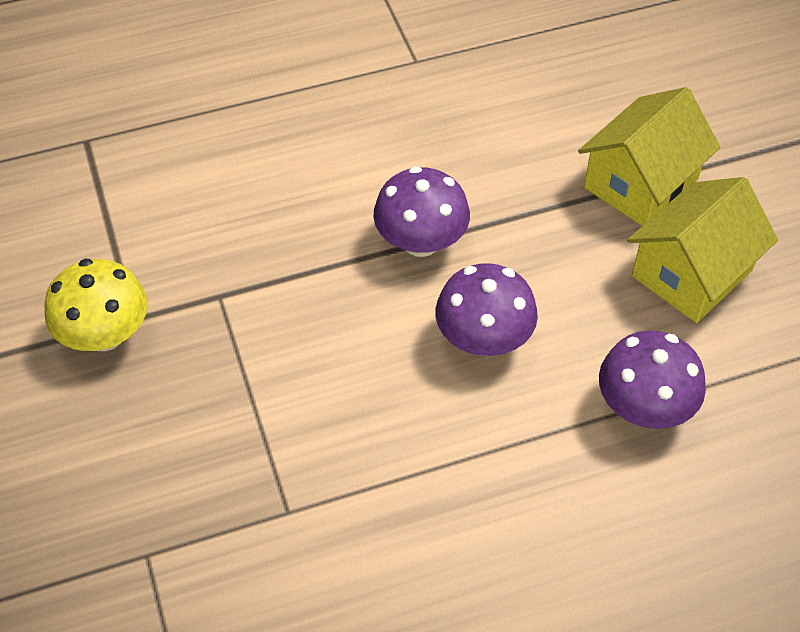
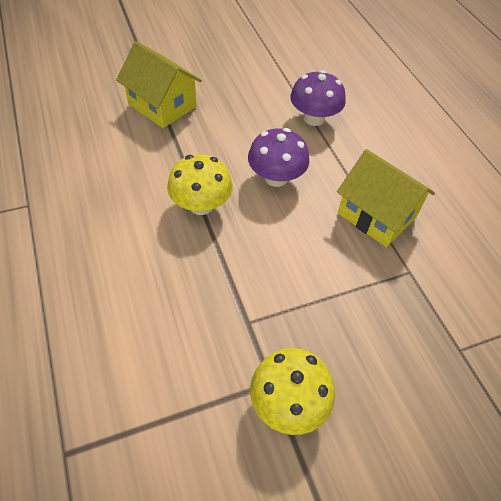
camera: 95 degrees left, 0 degrees up
(421, 241) = (201, 205): purple mushroom -> yellow mushroom
(691, 273) = (227, 93): yellow house -> yellow house (376, 215)

